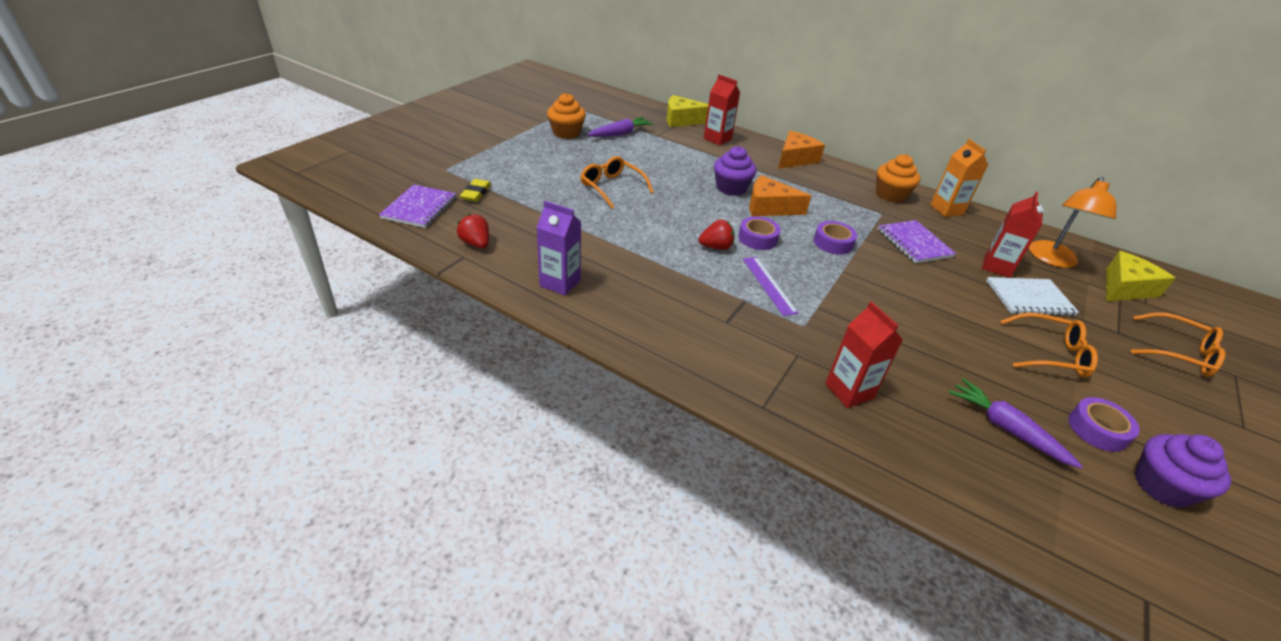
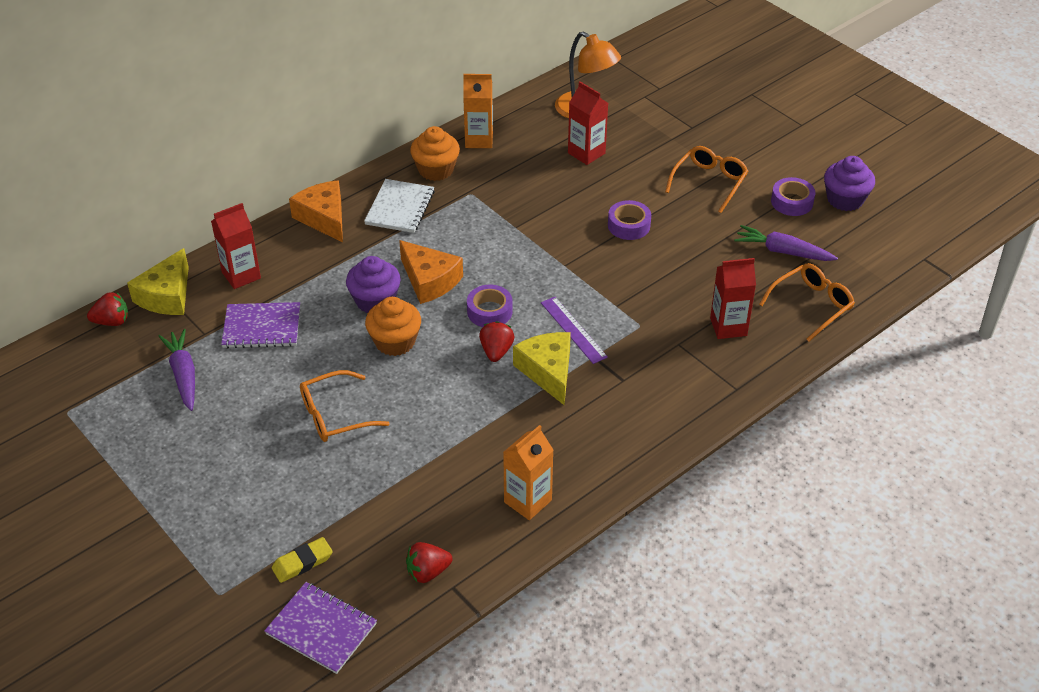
camera: 70 degrees left, 5 degrees up
(476, 193) = (302, 562): yellow eraser -> yellow eraser turned 60 degrees counterclockwise
(560, 283) = (528, 501): purple carton -> orange carton
(566, 133) = (155, 436): orange cupcake -> orange cupcake (395, 342)
(650, 109) = (112, 321): none -> red strawberry
(769, 207) = (429, 280): orange cheese -> orange cheese turned 75 degrees counterclockwise
(769, 285) = (573, 329): purple ruler -> purple ruler turned 60 degrees clockwise
(833, 243) = (515, 254): purple tape -> purple tape (629, 225)
(914, 243) = (532, 192): purple notebook -> purple notebook (262, 327)
(1006, 428) = (783, 251): purple carrot -> purple carrot turned 45 degrees clockwise
(1029, 298) = (637, 156): white notebook -> white notebook (400, 208)
(1125, 288) = (637, 88): yellow cheese -> yellow cheese (548, 371)
(1179, 353) = (723, 108): orange glasses -> orange glasses (812, 305)

